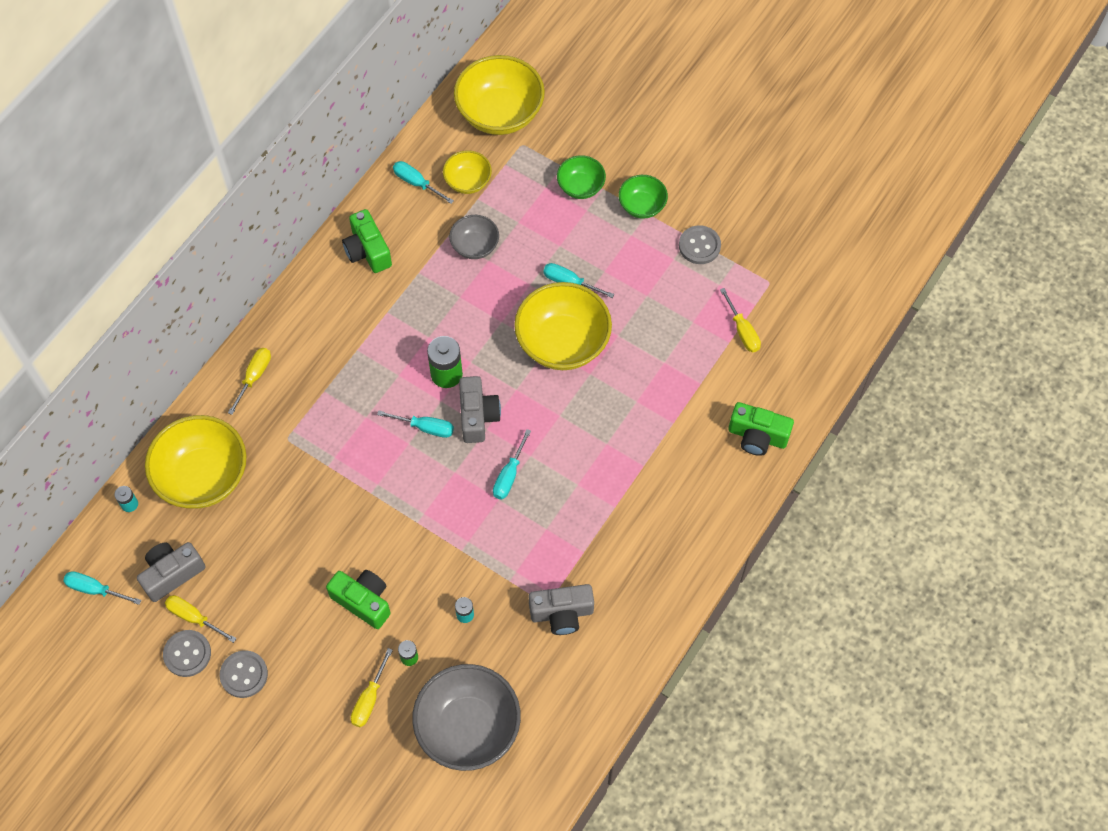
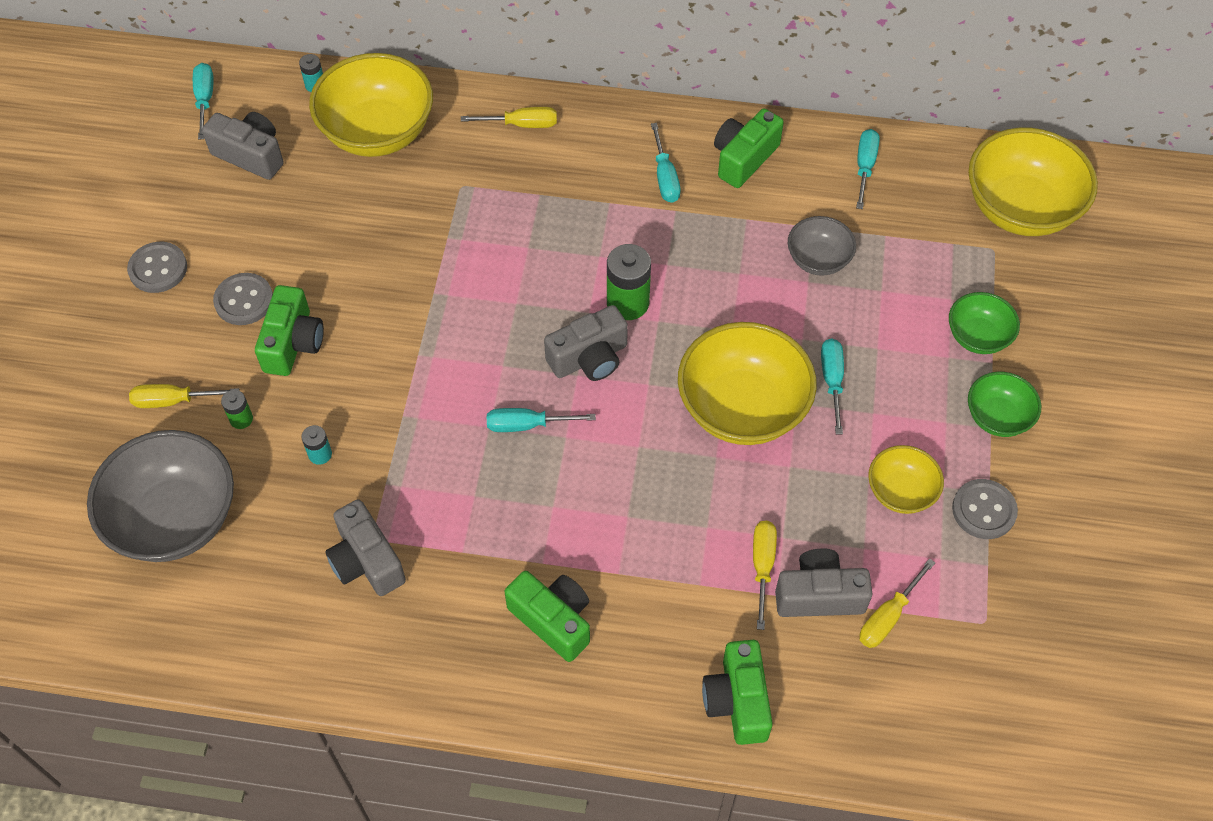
camera: 65 degrees right, 5 degrees down
(187, 654) = (163, 208): grey button -> grey button (244, 300)
(194, 618) = (207, 196): yellow screwdriver -> yellow screwdriver (762, 567)
(425, 427) = (545, 311): turquoise screwdriver -> turquoise screwdriver (665, 177)
(468, 181) = (902, 216): yellow bowl -> yellow bowl (900, 492)
(657, 517) = (553, 620): none -> green camera
(711, 360) = (819, 595): none -> grey camera

